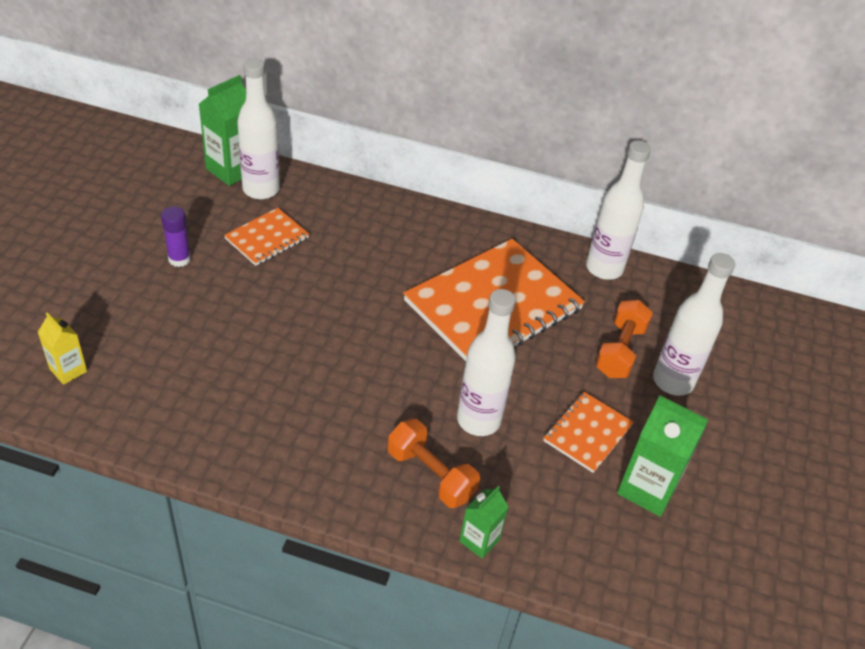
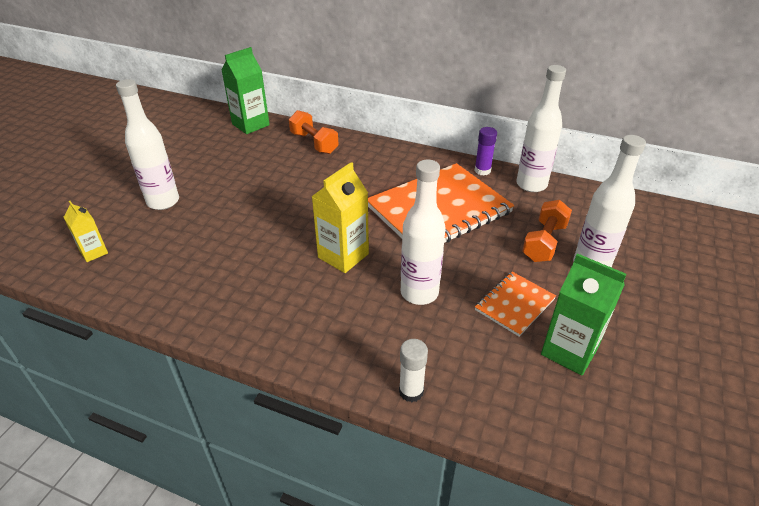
camera: 10 degrees right, 5 degrees down
(179, 259) = (199, 179): purple glue stick -> purple glue stick (482, 170)
(261, 189) = (269, 136): white bottle -> white bottle (163, 202)
(267, 238) = (267, 166): orange notebook -> none
(383, 372) = (343, 256): none -> yellow carton
(431, 474) = (373, 335): orange dumbbell -> orange dumbbell (314, 143)
(479, 540) = (411, 391): green carton -> white glue stick

